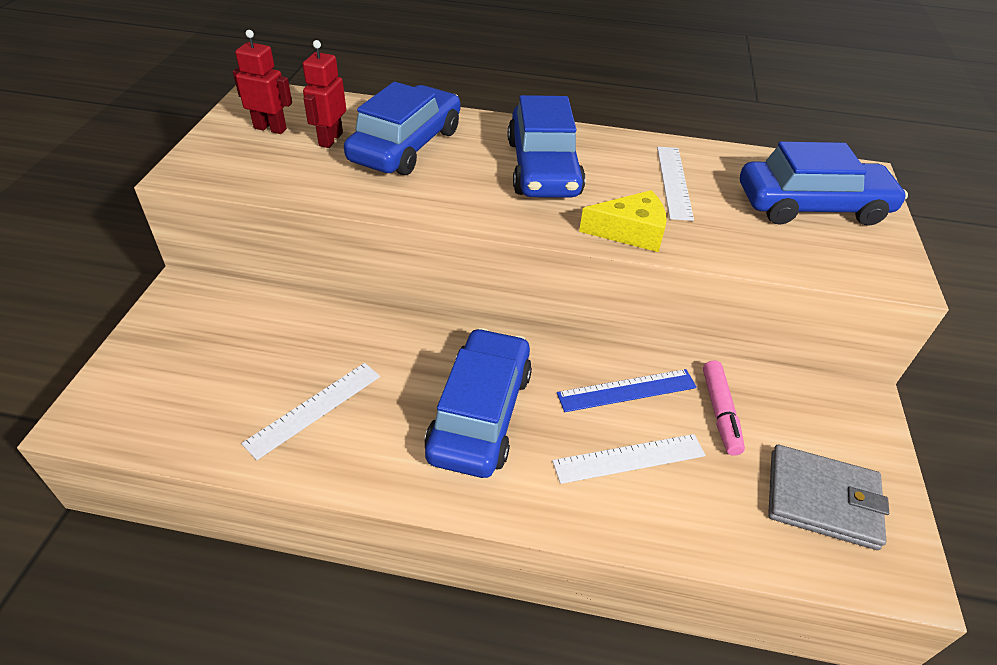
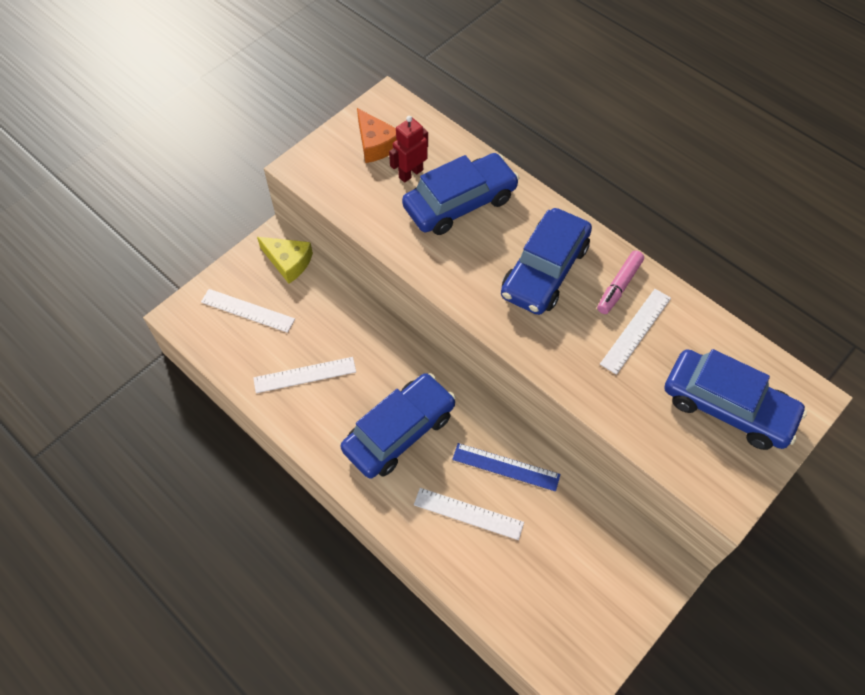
camera: 35 degrees right, 15 degrees up
(186, 373) = (247, 310): none -> white ruler
(270, 128) = (376, 144): red robot -> orange cheese
(630, 232) = (559, 361): yellow cheese -> yellow cheese (288, 262)
(720, 412) = (556, 517): pink marker -> pink marker (619, 286)
(822, 499) = (570, 611): grey wallet -> none

